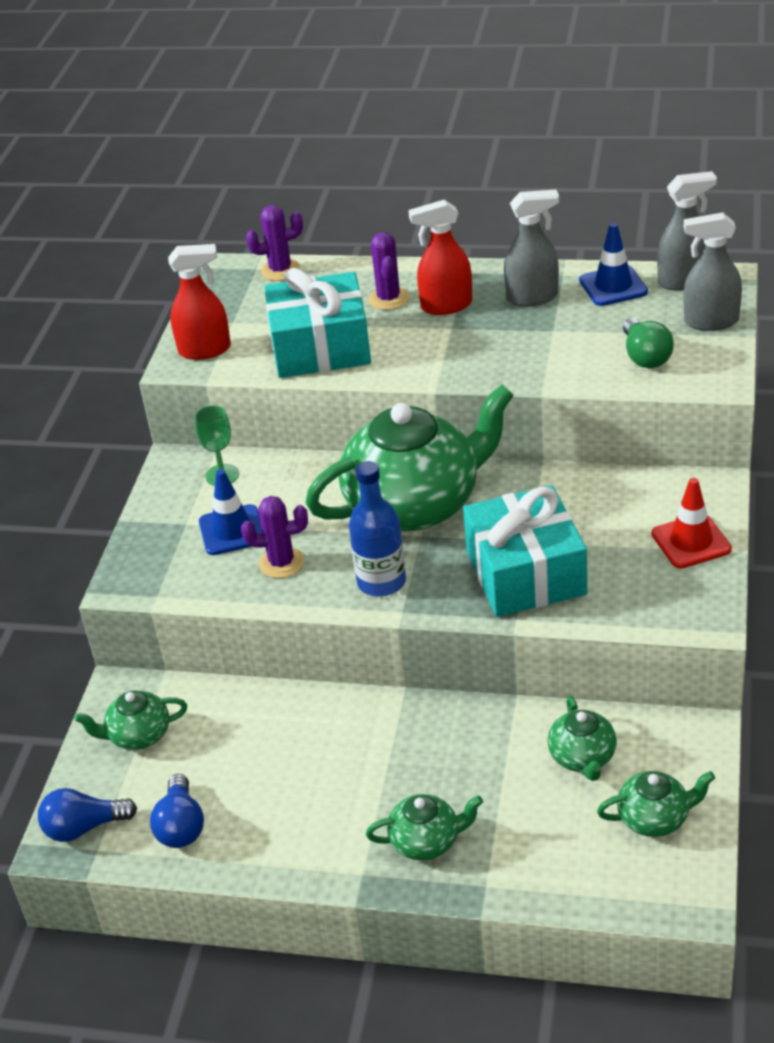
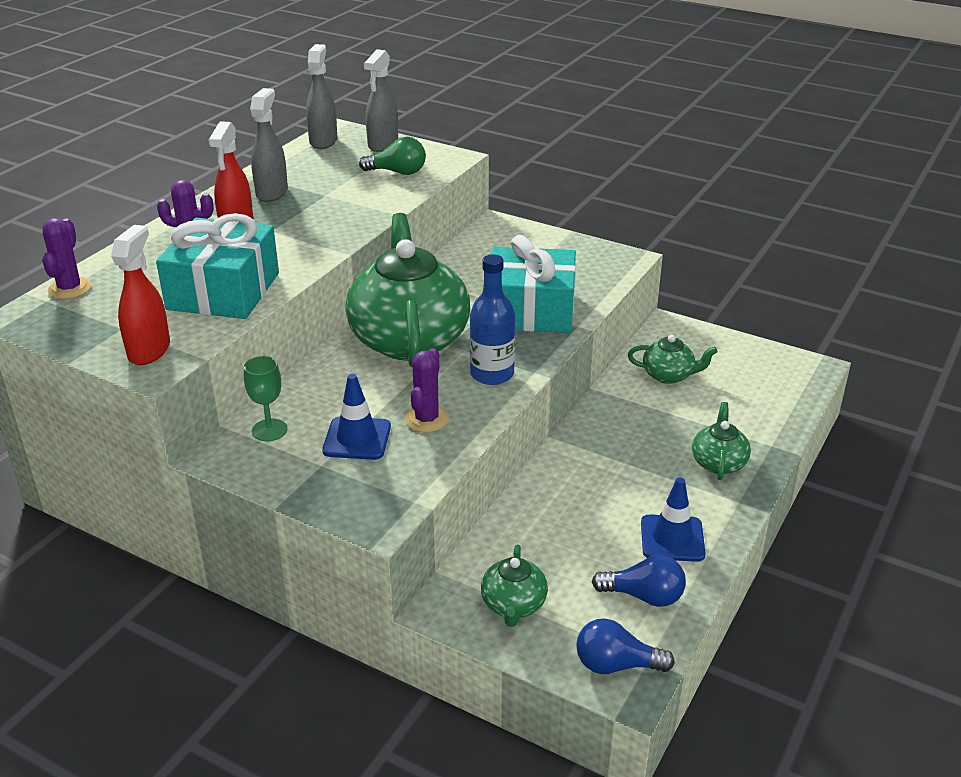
camera: 75 degrees left, 5 degrees down
(84, 827) = (616, 665): blue light bulb -> blue light bulb turned 90 degrees clockwise
(613, 286) = (298, 163): blue traffic cone -> blue traffic cone (672, 538)
(654, 818) = (737, 362): green teapot -> none
(691, 541) = (547, 244): red traffic cone -> none

